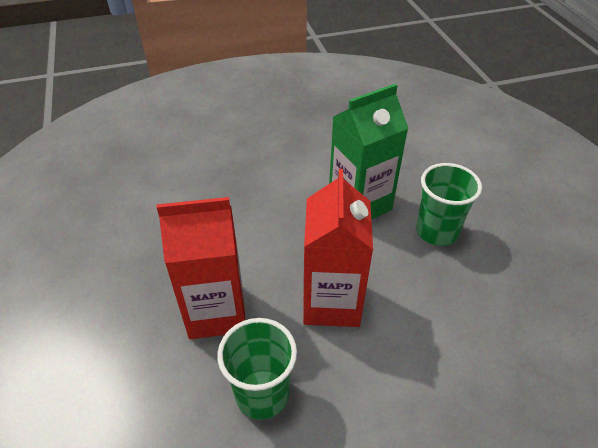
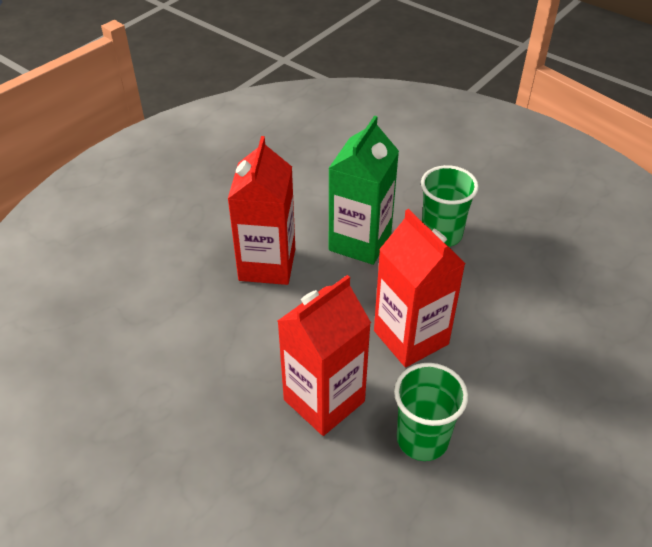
camera: 35 degrees left, 0 degrees up
(272, 187) = (267, 264): none -> red carton

